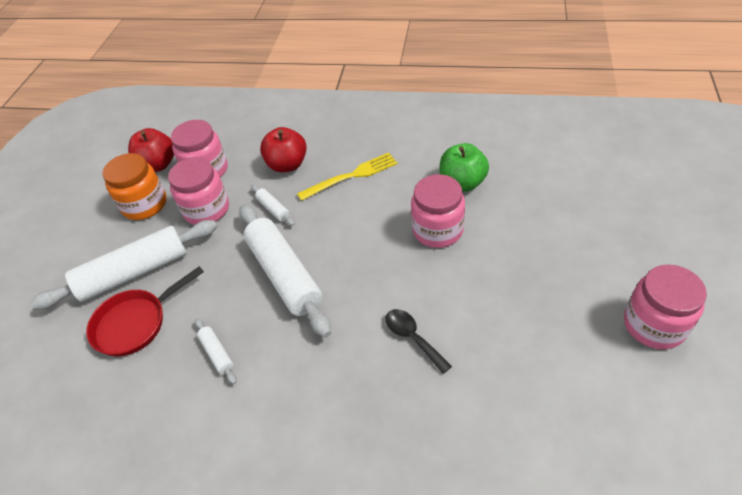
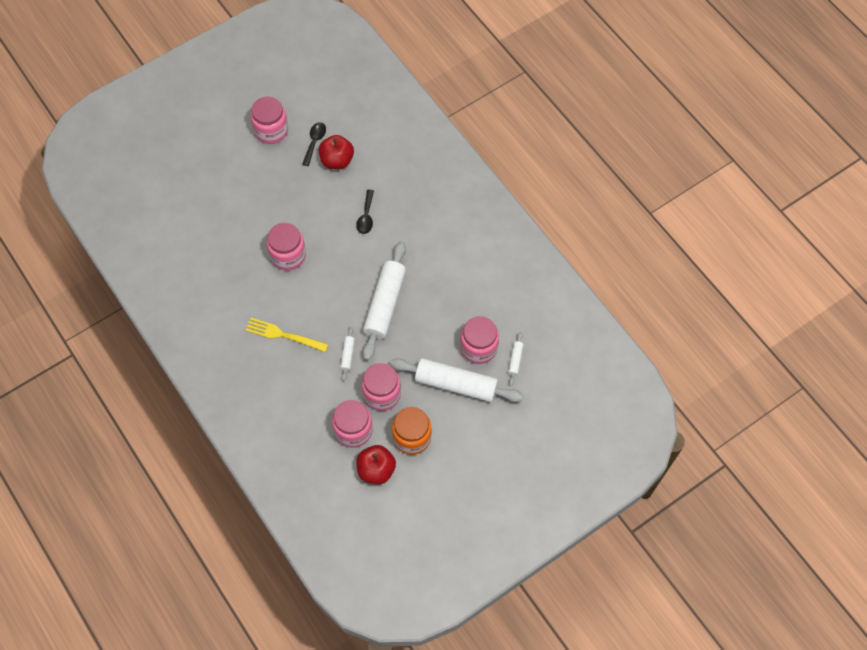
camera: 140 degrees left, 15 degrees up
(135, 323) = (478, 348): red pan -> pink jar
(217, 353) = (454, 292): white rolling pin -> white rolling pin (515, 360)
(287, 165) = (306, 383): red apple -> red apple (337, 160)
(462, 183) = (239, 269): green apple -> none
(592, 363) = (314, 142): none -> black spoon

